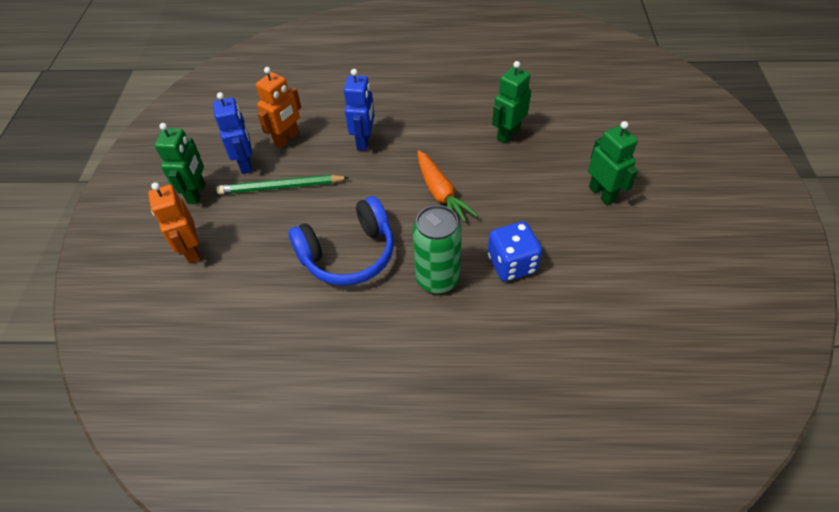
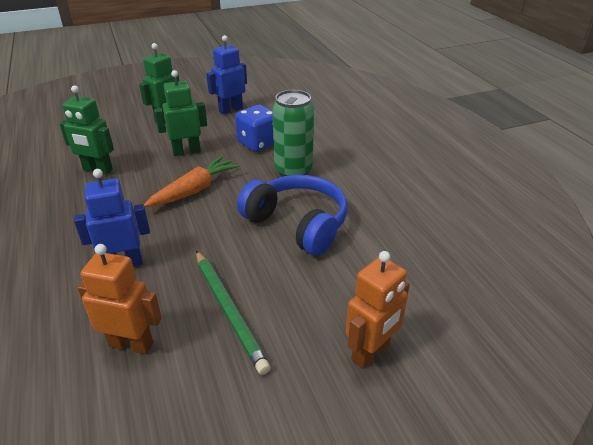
camera: 115 degrees left, 15 degrees down
(197, 193) = (277, 403): green robot -> green robot (186, 151)
(246, 163) = (196, 370): blue robot -> blue robot (230, 109)

